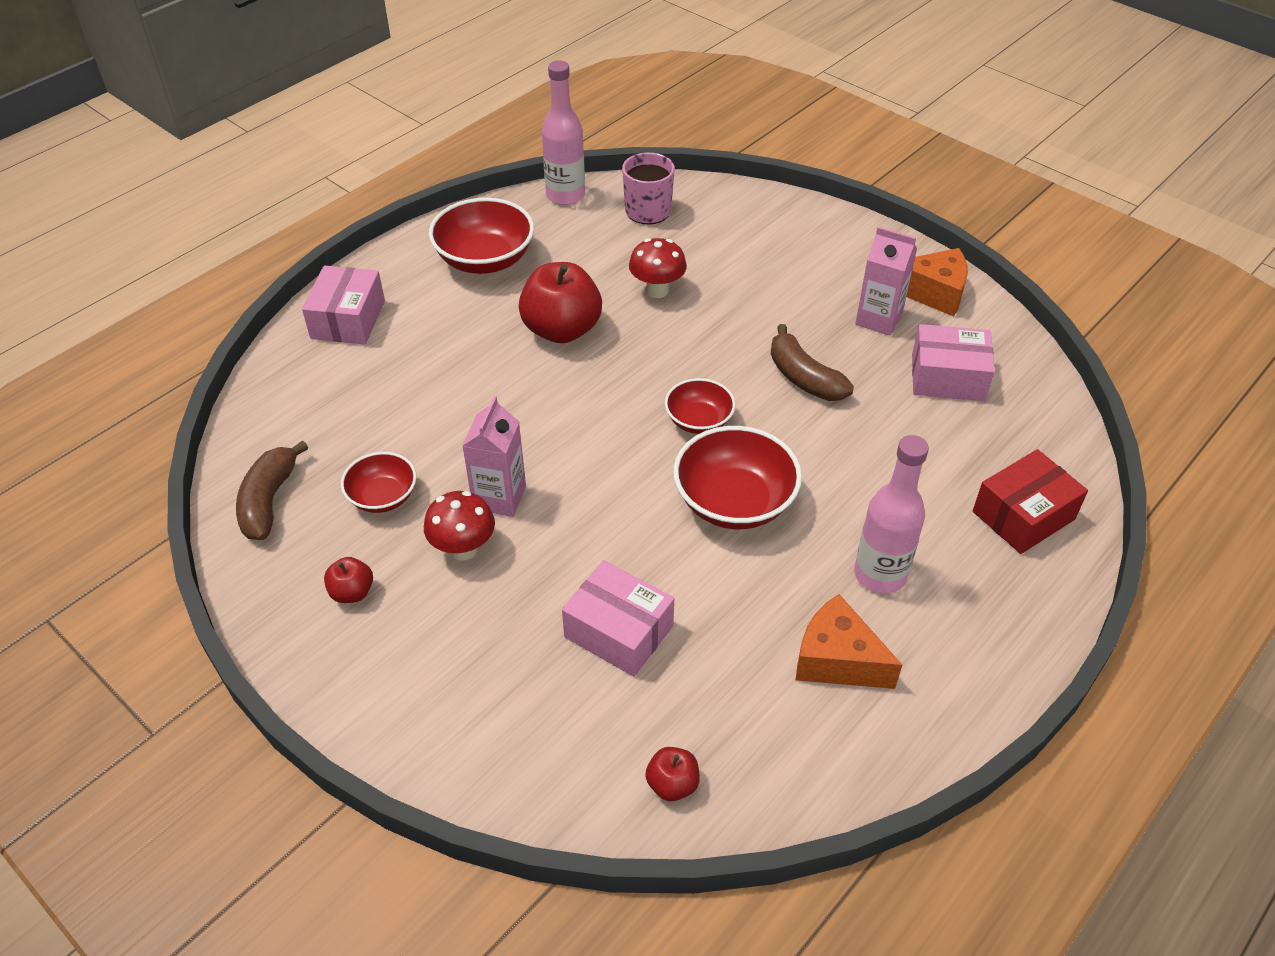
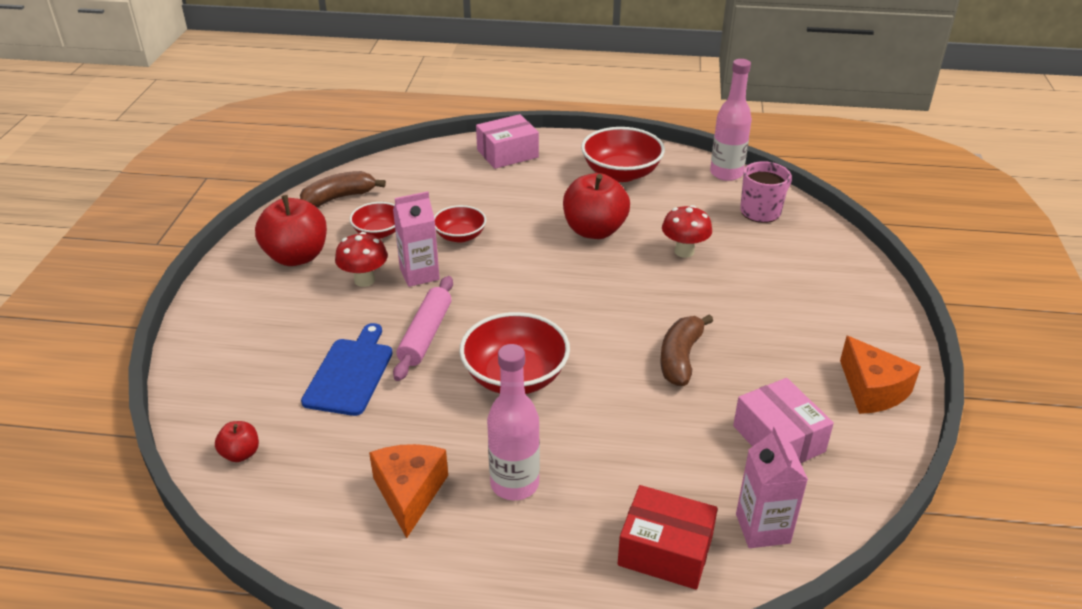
camera: 55 degrees right, 10 degrees down
(352, 592) = (296, 256): red apple -> red apple, size x2.09
(609, 540) = (425, 335): none -> pink rolling pin
(618, 631) = (350, 373): pink box -> blue cutting board
(699, 420) = (576, 326): red bowl -> red bowl (460, 236)
(878, 319) = (797, 371): pink carton -> pink carton (762, 528)

